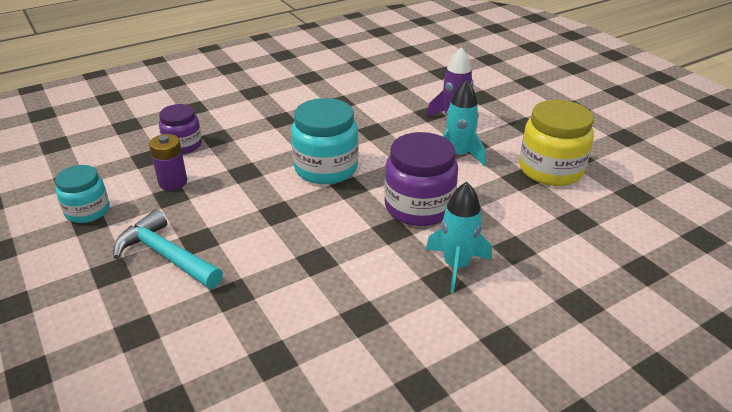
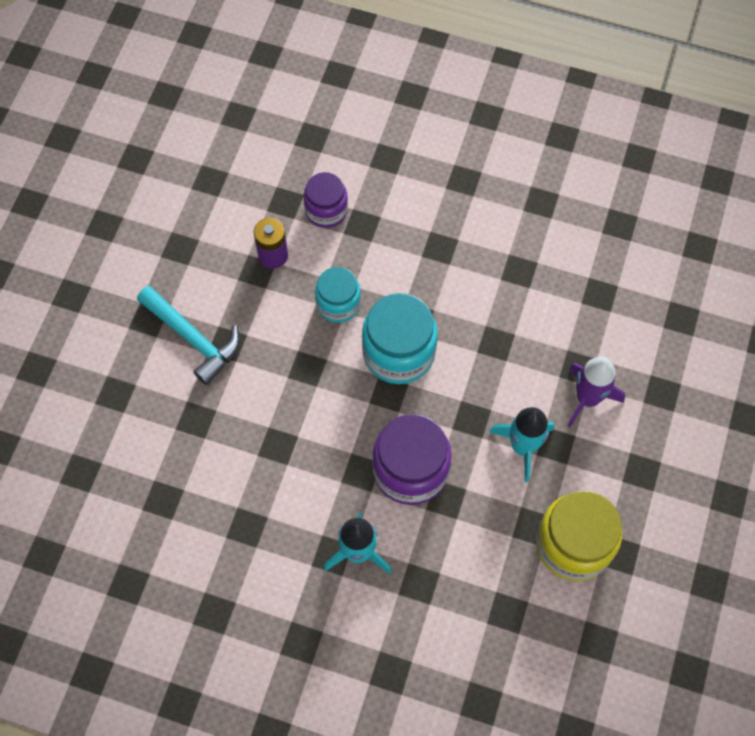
camera: 50 degrees right, 30 degrees up
(87, 211) = (189, 234): turquoise jar -> turquoise jar (338, 304)
(166, 255) = (193, 338): turquoise hammer -> turquoise hammer turned 135 degrees clockwise

